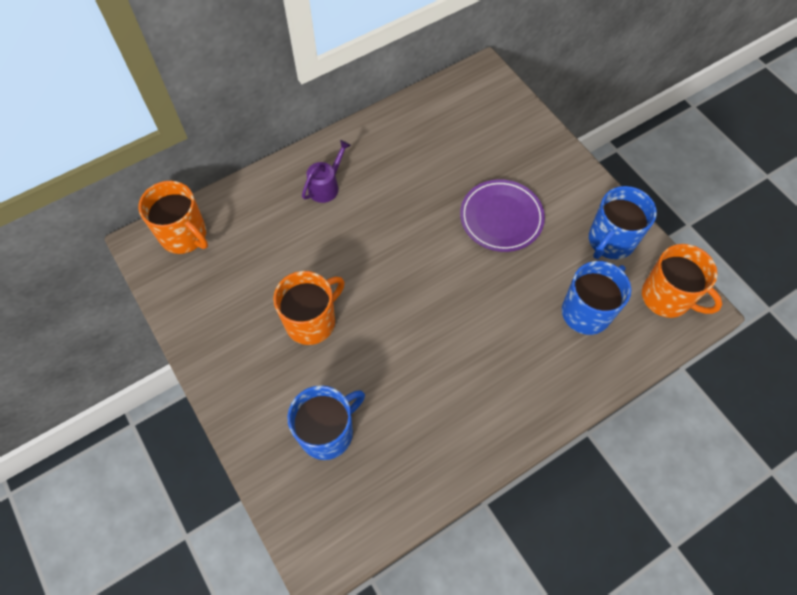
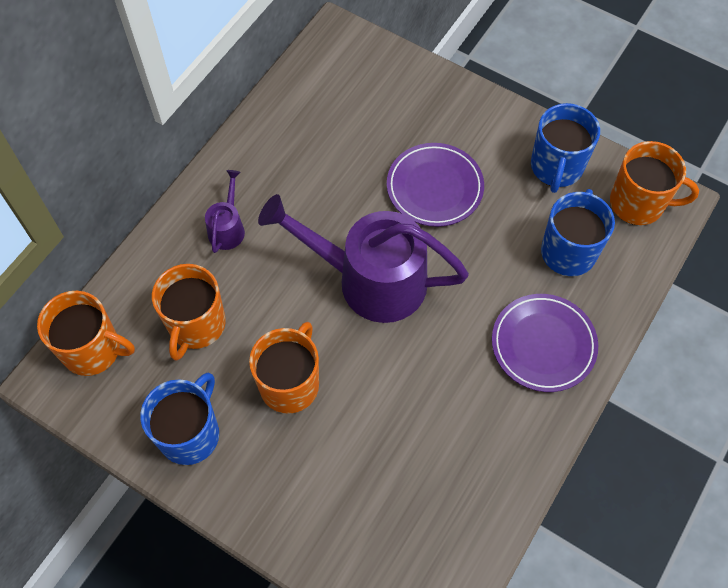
camera: 25 degrees left, 0 degrees up
(266, 248) = (196, 325): none -> orange mug
(327, 432) = (369, 494): blue mug -> blue mug (190, 434)
(413, 268) = (369, 279): none -> purple watering can
(527, 377) = (543, 345): none -> purple plate

